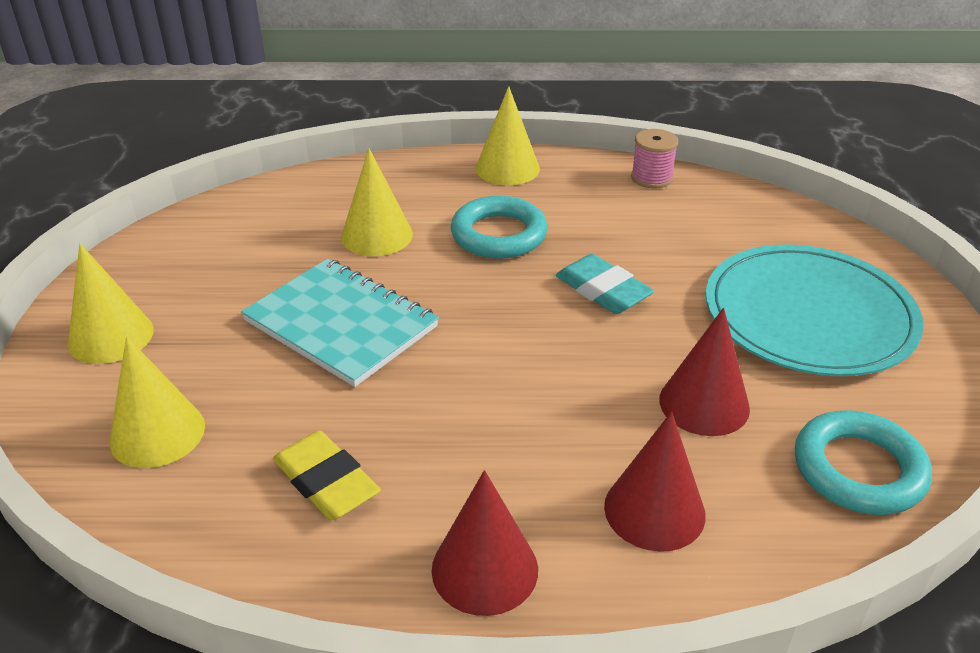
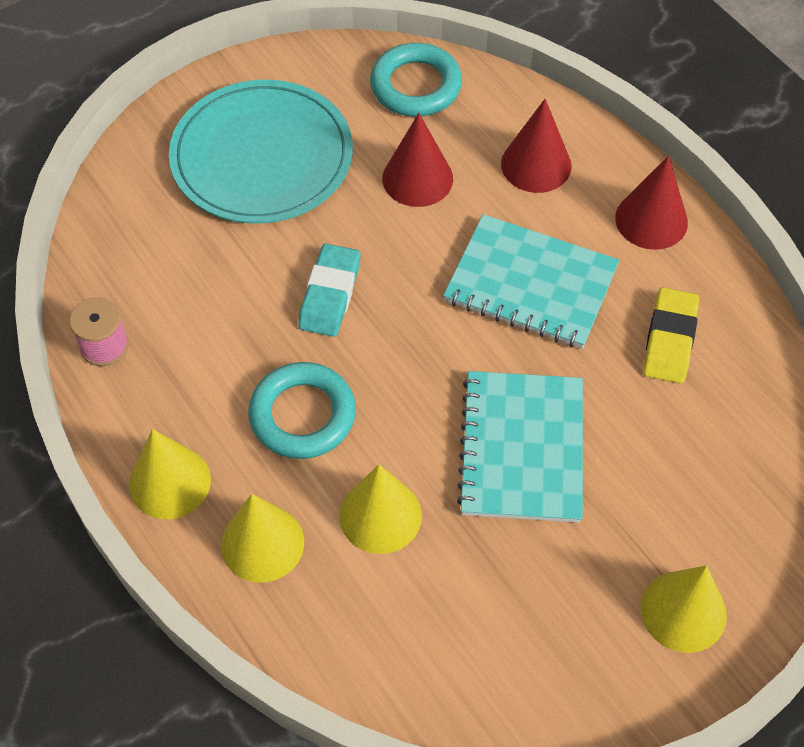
camera: 125 degrees left, 20 degrees up
(157, 433) = (729, 475): yellow cone -> yellow cone (262, 543)
(495, 416) = (531, 284): none -> turquoise notebook

